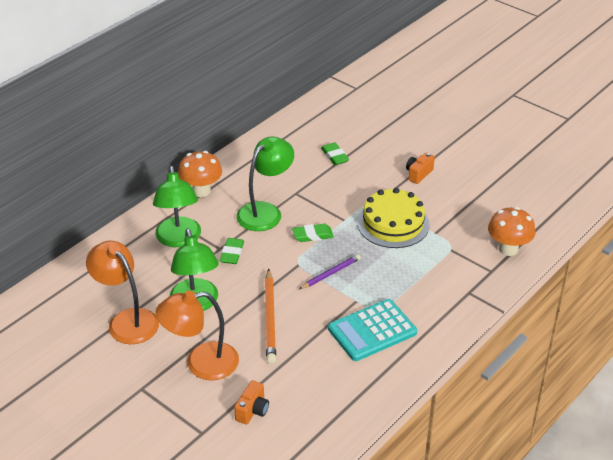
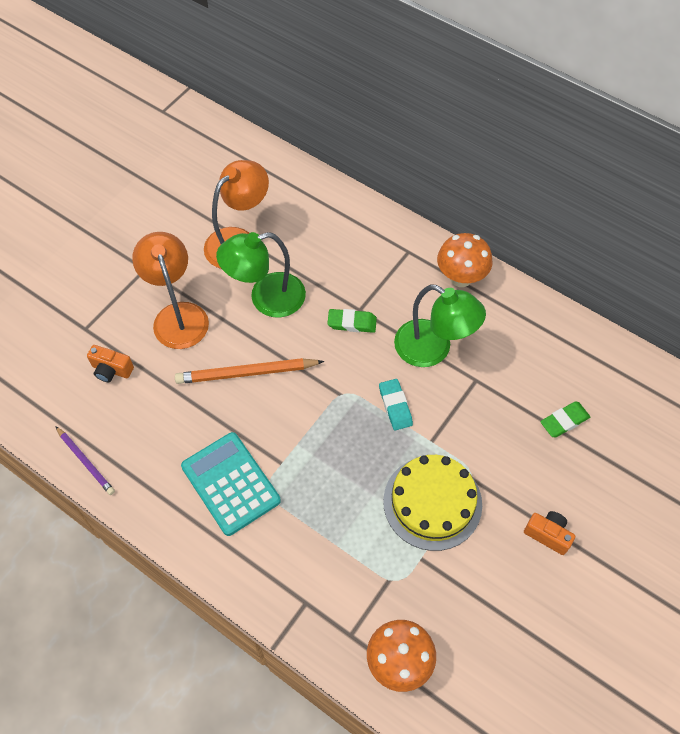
camera: 85 degrees right, 20 degrees up
(179, 239) = (370, 268): green lamp -> none
(312, 235) = (395, 406): green eraser -> turquoise eraser
(330, 273) = (327, 431): purple pencil -> purple pencil (85, 462)

